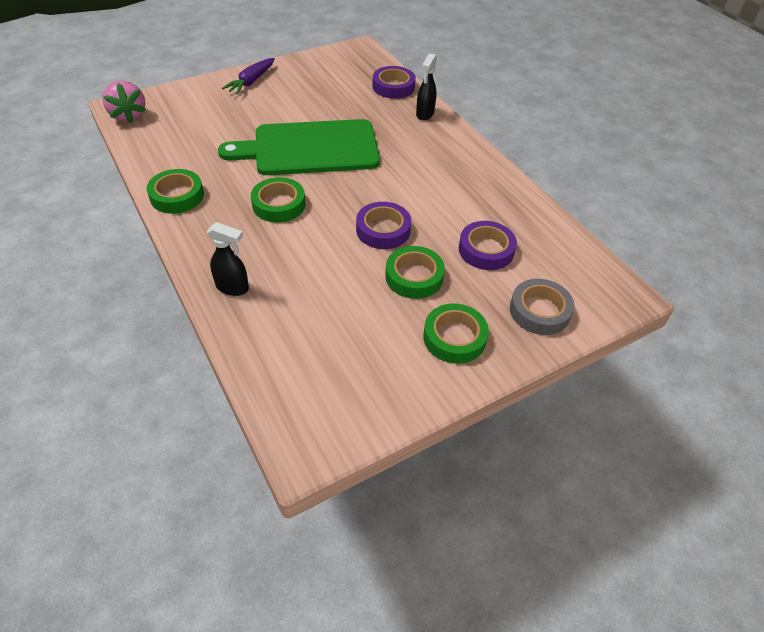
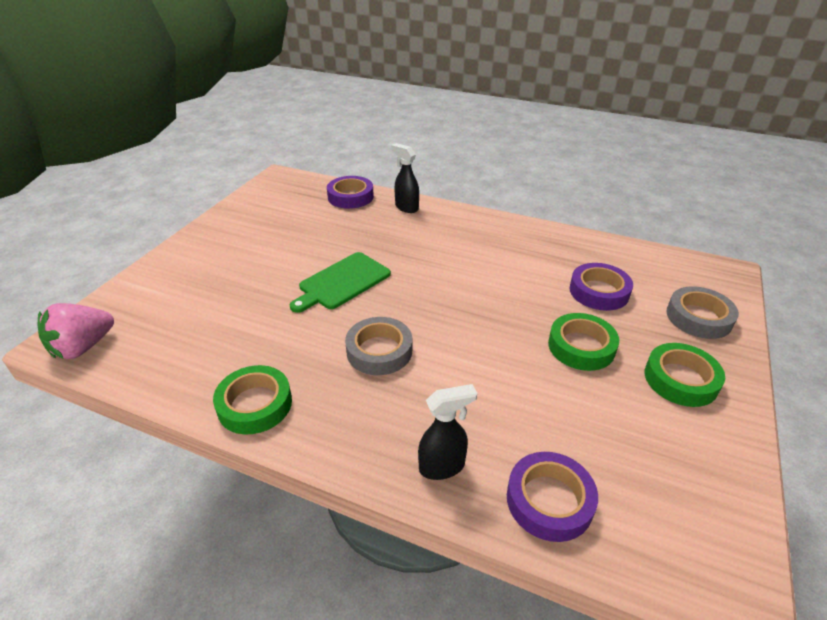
camera: 35 degrees left, 10 degrees down
(128, 116) = (83, 347): pink strawberry -> pink strawberry turned 105 degrees clockwise
(251, 82) = (201, 248): purple carrot -> none
(279, 204) = (379, 351): green tape -> grey tape
(310, 148) = (342, 282): green cutting board -> green cutting board, size x0.58
(383, 230) = (502, 320): purple tape -> purple tape (549, 500)
(424, 114) = (406, 207): black spray bottle -> black spray bottle turned 150 degrees clockwise

